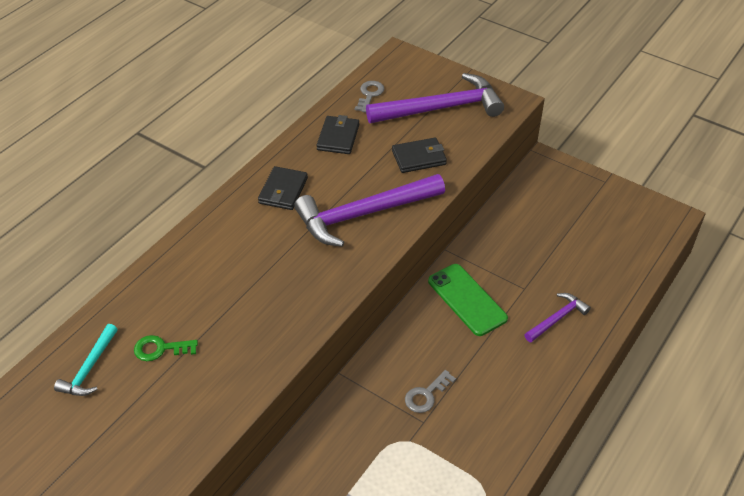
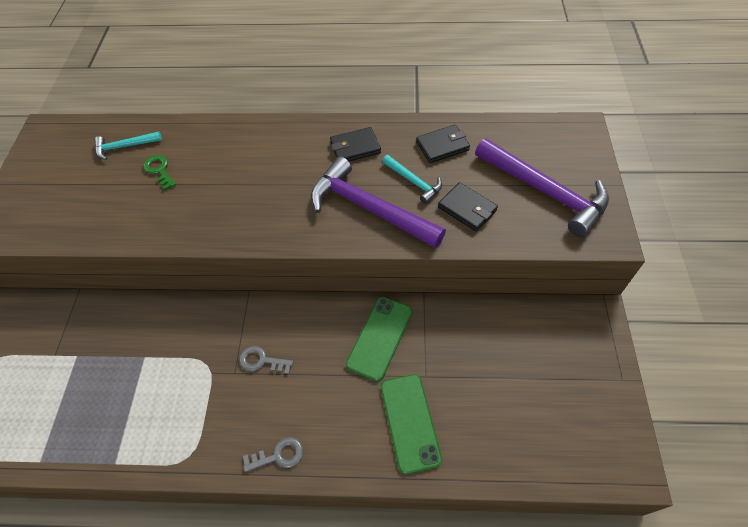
camera: 60 degrees right, 10 degrees up
(361, 173) = (414, 182): none -> turquoise hammer
(369, 95) = (512, 137): grey key -> grey key (279, 455)
(557, 318) = (410, 422): purple hammer -> green phone

